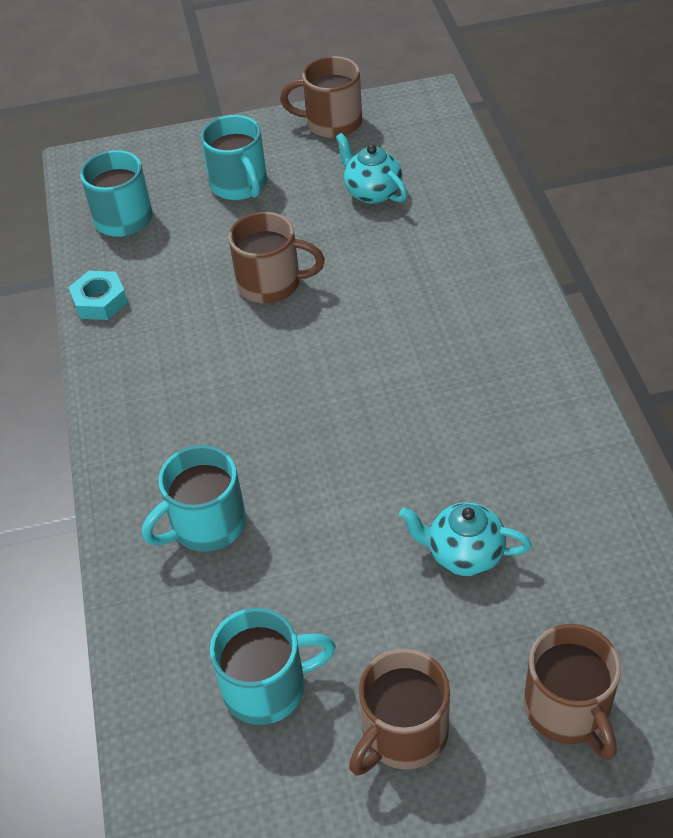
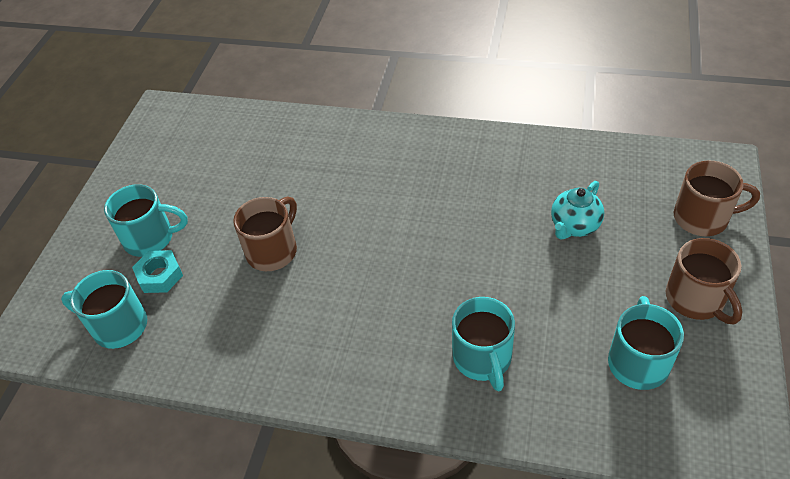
camera: 65 degrees left, 0 degrees up
(100, 301) = (205, 369): turquoise nut -> turquoise nut (160, 275)
(331, 123) = (134, 165): brown mug -> none
(372, 192) = (227, 167): turquoise teapot -> none

